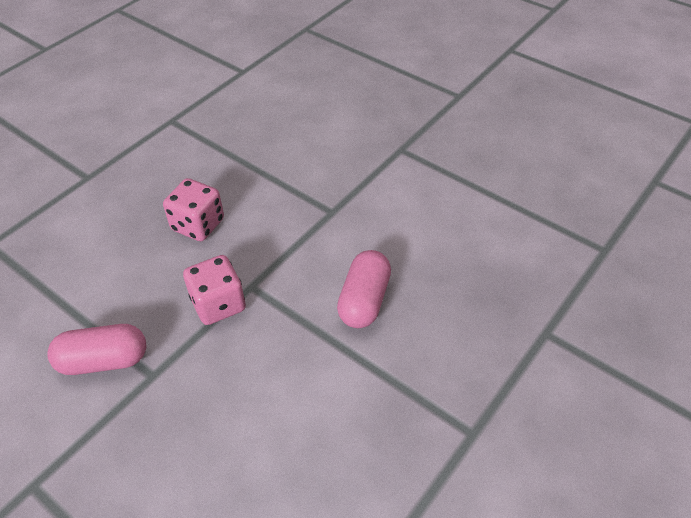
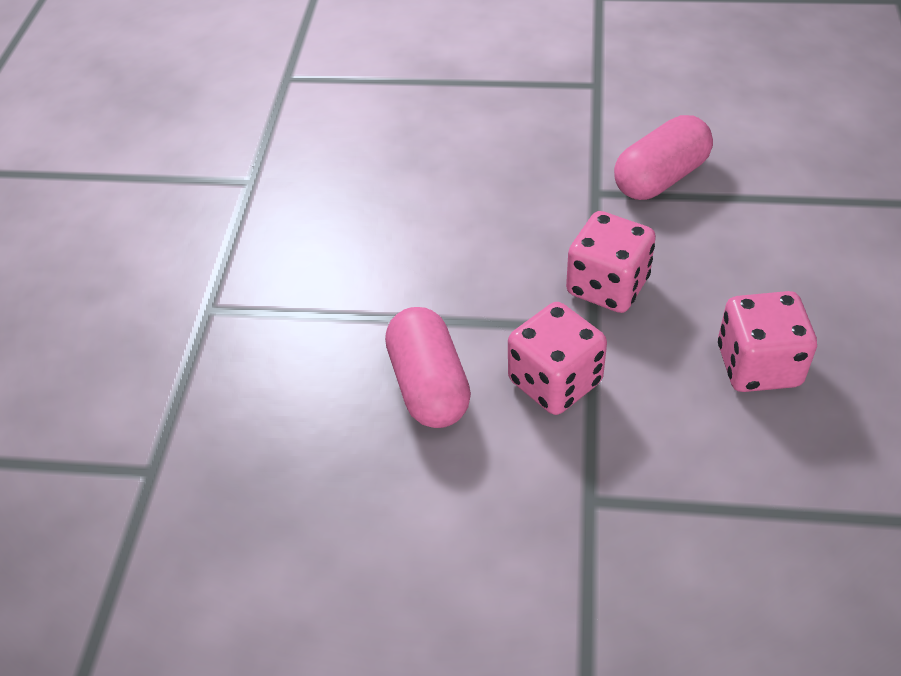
camera: 150 degrees right, 0 degrees up
(298, 268) = (555, 382): none -> pink dice

